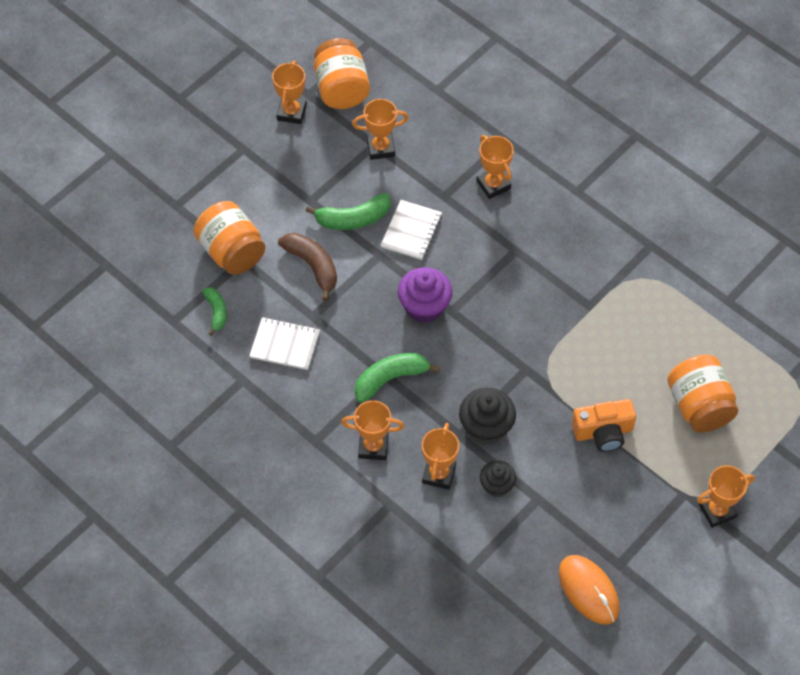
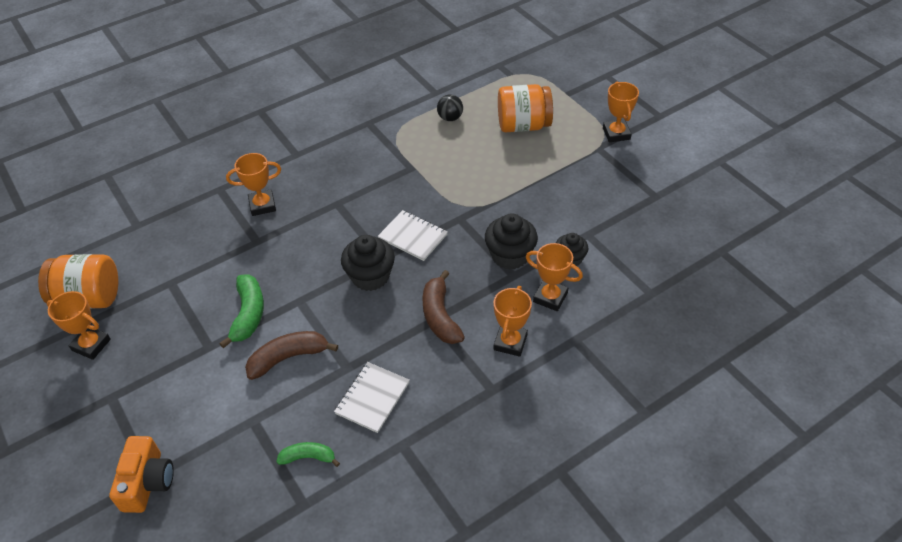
camera: 75 degrees left, 10 degrees down
(232, 252) = (238, 430): orange jar -> none
(380, 148) = (178, 278): orange trophy -> none
(390, 379) = (440, 316): green banana -> brown banana
(411, 231) = (283, 272): white notebook -> white notebook (413, 236)
(424, 306) = (370, 276): purple cupcake -> black cupcake
(588, 590) = (677, 219): orange mouse -> none
(603, 432) = (533, 182): orange camera -> orange camera (147, 482)
(687, 326) = (450, 118): none -> black ball

